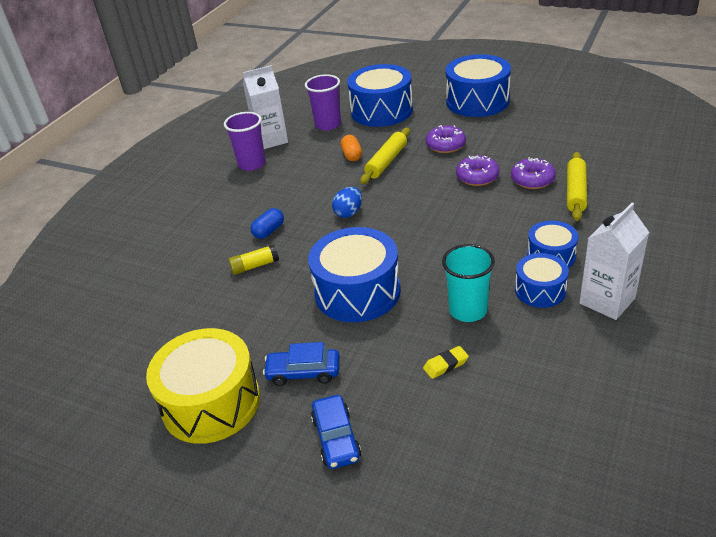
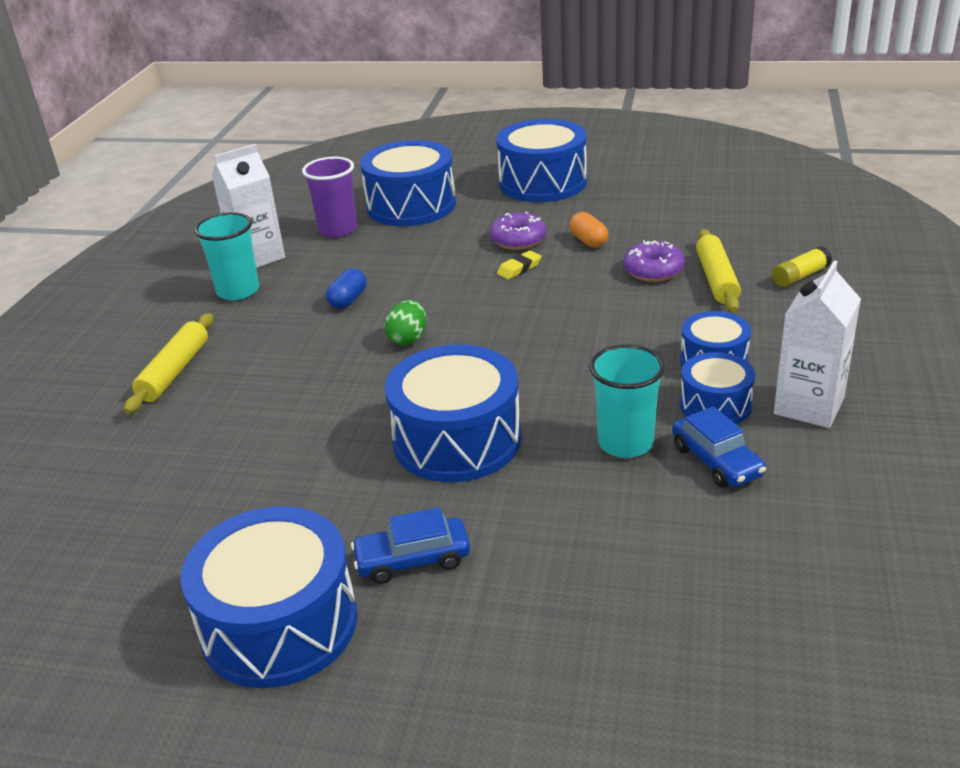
camera: 15 degrees left, 5 degrees down
(211, 402) = (279, 624): yellow drum -> blue drum
(252, 164) = (238, 291): purple cup -> turquoise cup
(255, 266) = (288, 425): yellow glue stick -> yellow glue stick (800, 276)
(269, 231) = (294, 376): blue capsule -> blue capsule (348, 300)
(336, 438) = (494, 642): blue car -> blue car (716, 461)
(349, 213) = (408, 339): blue egg -> green egg
(352, 155) = (387, 265): orange capsule -> orange capsule (588, 241)
(386, 161) = (440, 268): yellow rolling pin -> yellow rolling pin (174, 371)
(445, 365) = (620, 518): yellow eraser -> yellow eraser (519, 268)
(477, 177) = (576, 274): purple donut -> none

